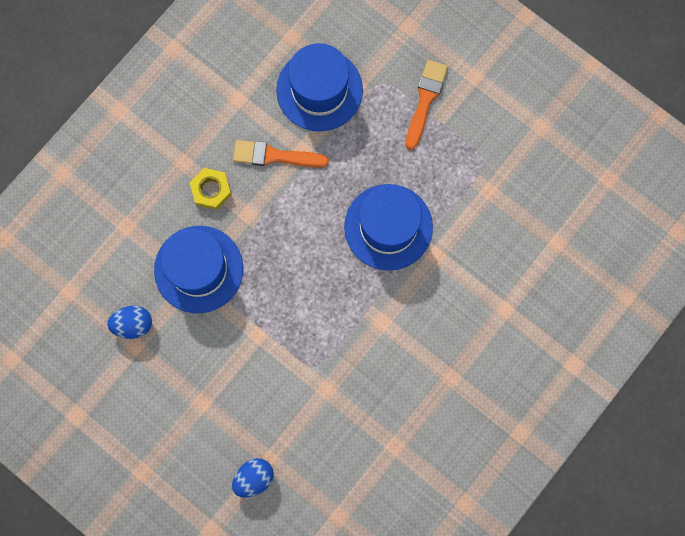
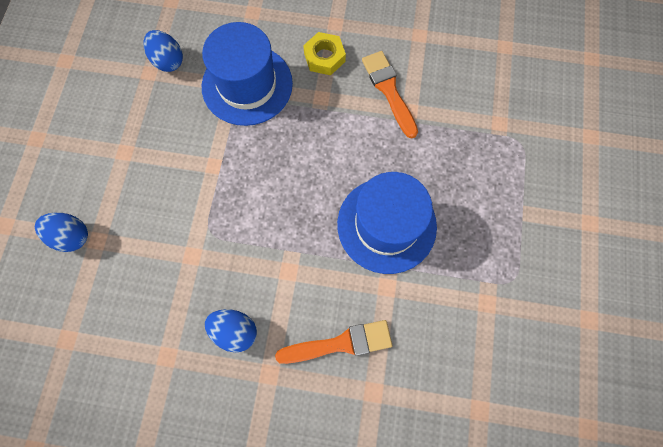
camera: 60 degrees right, 5 degrees down
(319, 90) = (474, 94): blue hat -> none
(404, 386) = (235, 331): none -> blue egg
(425, 100) = (533, 190): orange brush -> orange brush (340, 343)

